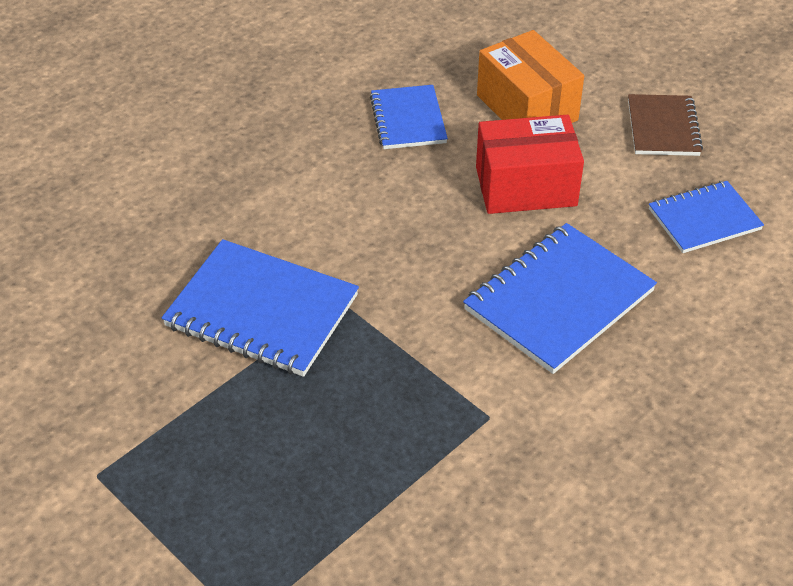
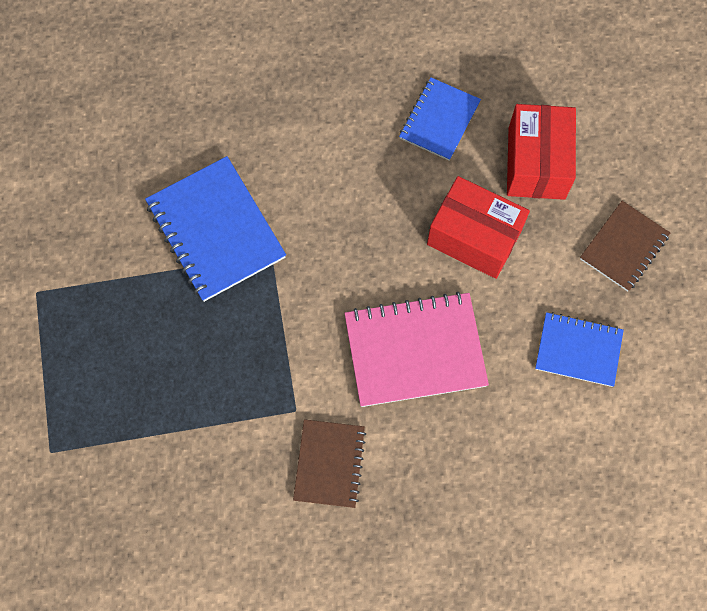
camera: 35 degrees right, 25 degrees up
(527, 108) = (536, 163): orange box -> red box
(559, 300) = (415, 351): blue notebook -> pink notebook
(569, 442) = (329, 464): none -> brown notebook

